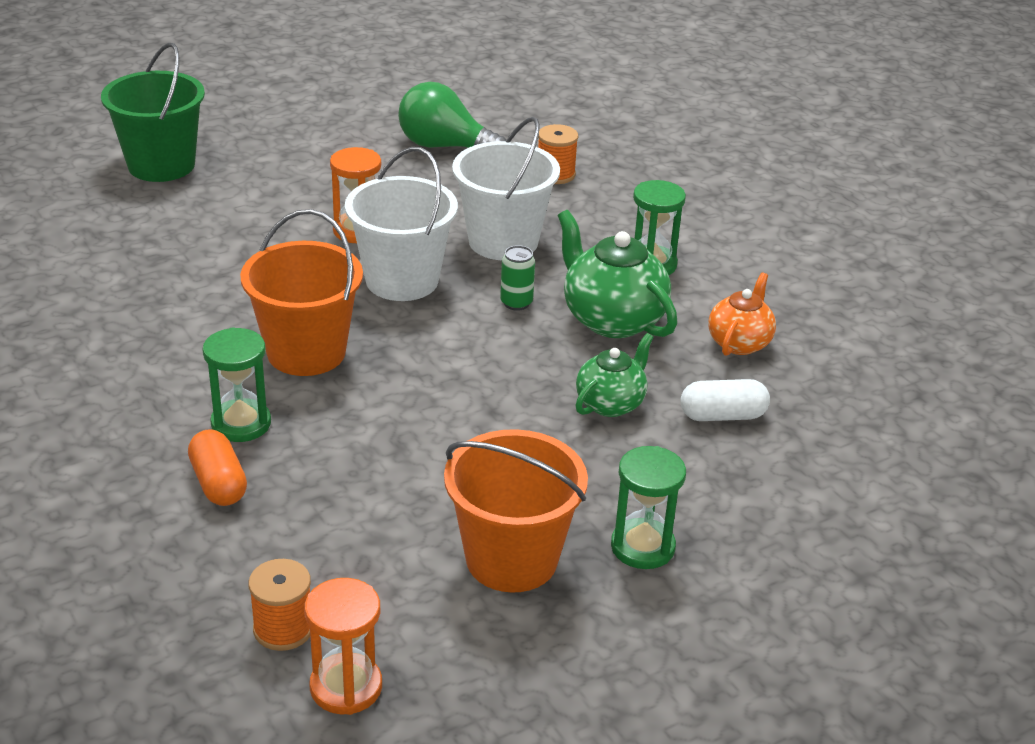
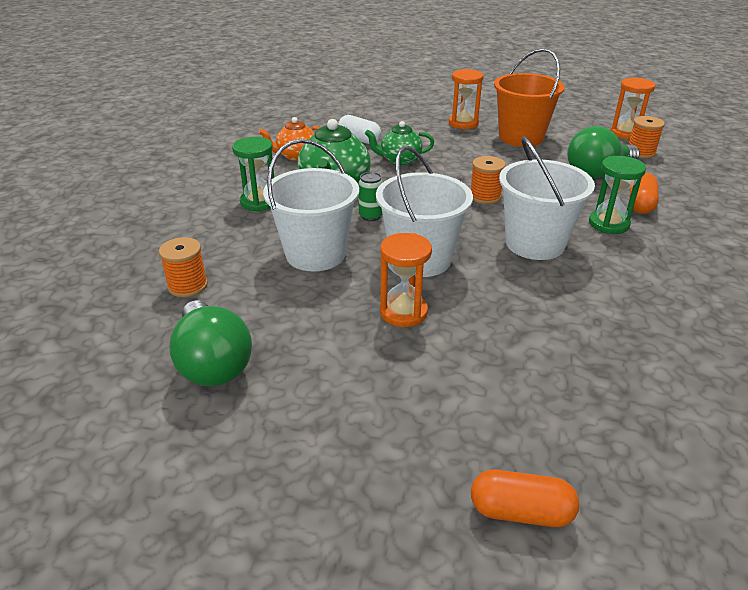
camera: 135 degrees left, 0 degrees up
(161, 165) = (521, 511): green bucket -> orange capsule
(306, 352) = (535, 243): orange bucket -> white bucket
(320, 526) = (597, 172): none -> green light bulb
(428, 394) = (485, 196): none -> orange spool
(642, 547) = (463, 123): green hourglass -> orange hourglass

